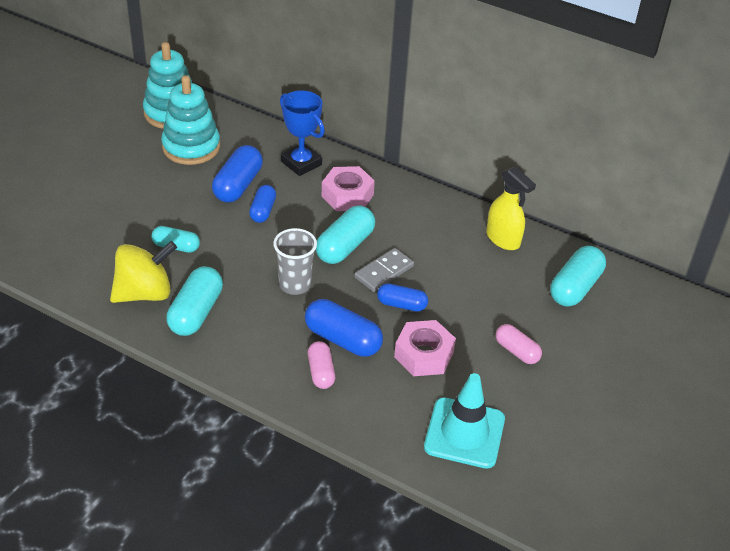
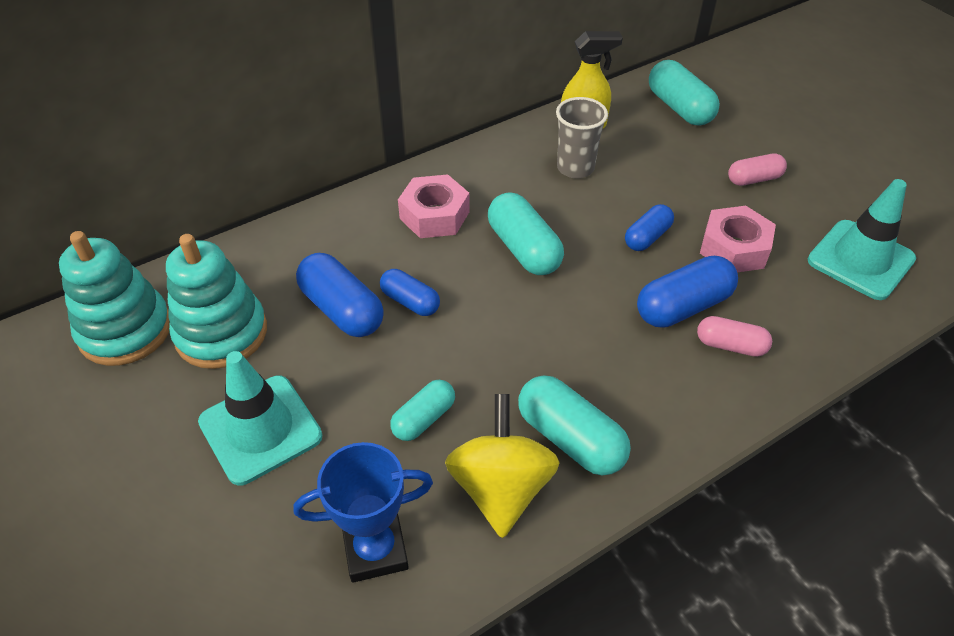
camera: 60 degrees left, 5 degrees up
(134, 188) = (260, 429): none -> turquoise traffic cone
(295, 284) = (567, 317): grey cup -> grey cup (575, 168)
(301, 163) = (344, 234): blue trophy -> blue trophy (375, 550)
(384, 272) = (586, 232): grey domino -> none

